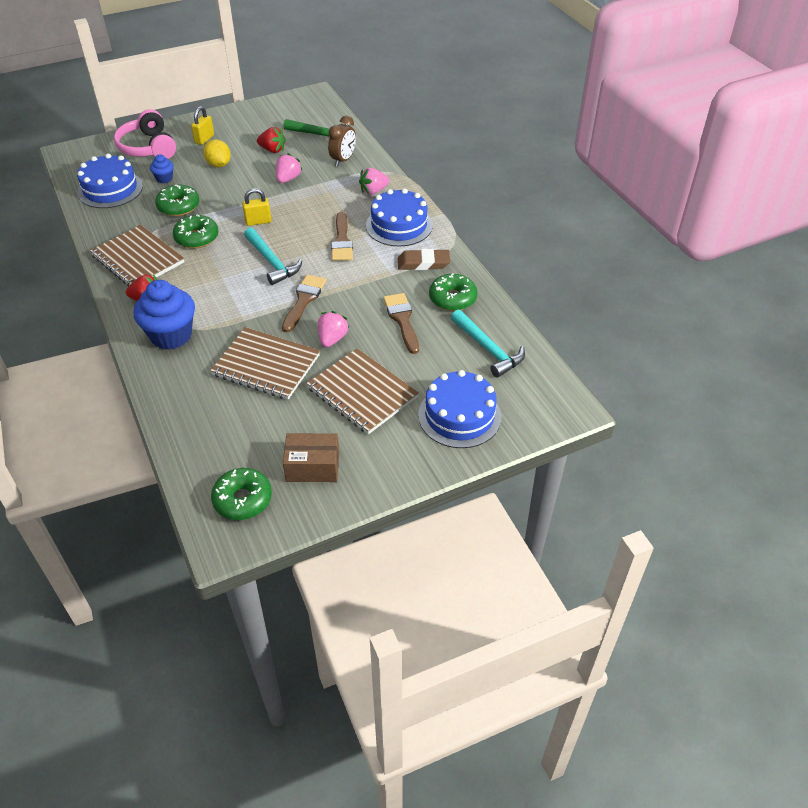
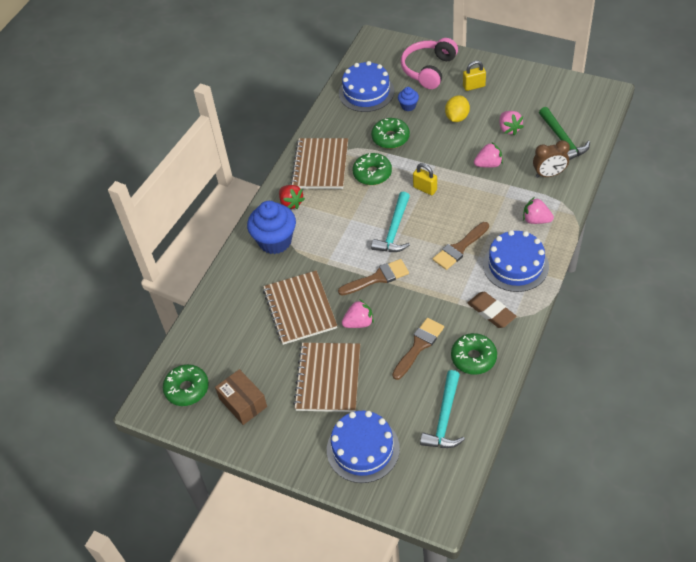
camera: 55 degrees right, 5 degrees up
(272, 150) = (509, 129): red strawberry -> pink strawberry

